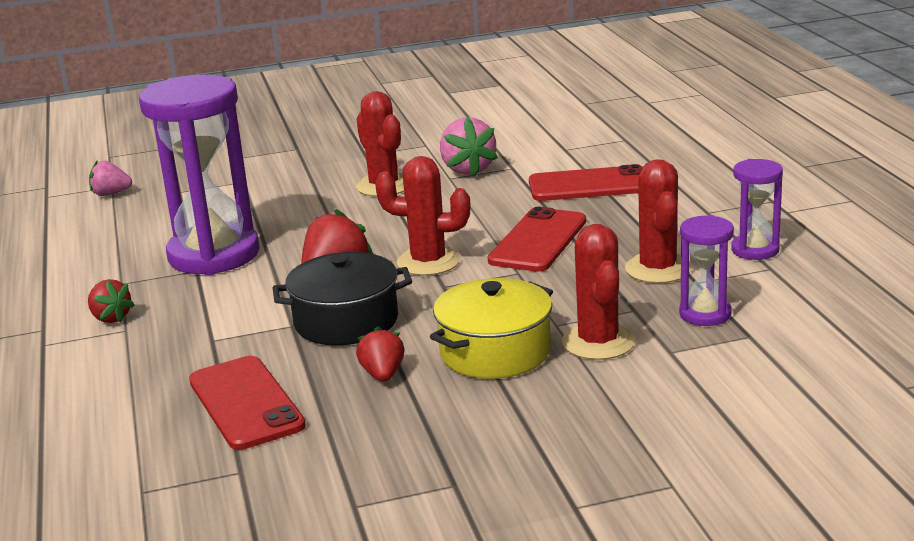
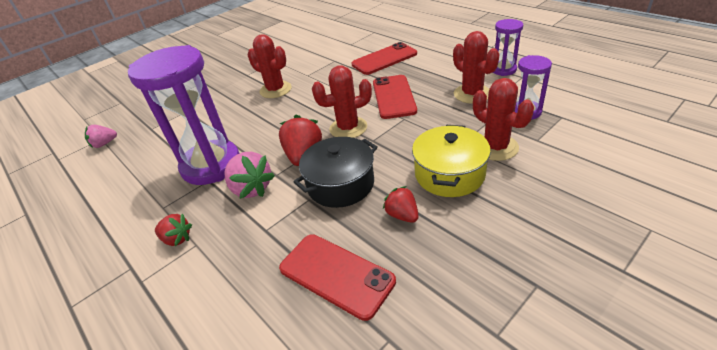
camera: 25 degrees left, 15 degrees up
(467, 169) = (312, 68): pink strawberry -> pink strawberry (251, 188)

